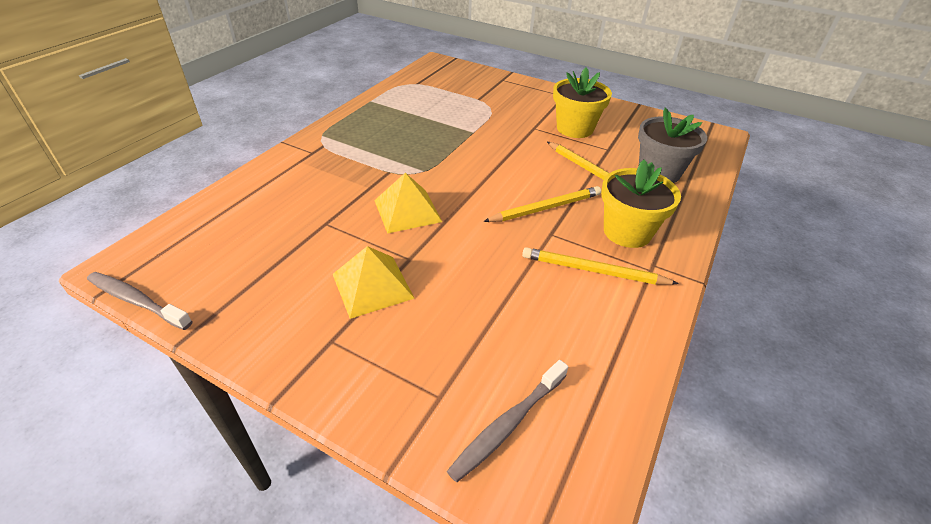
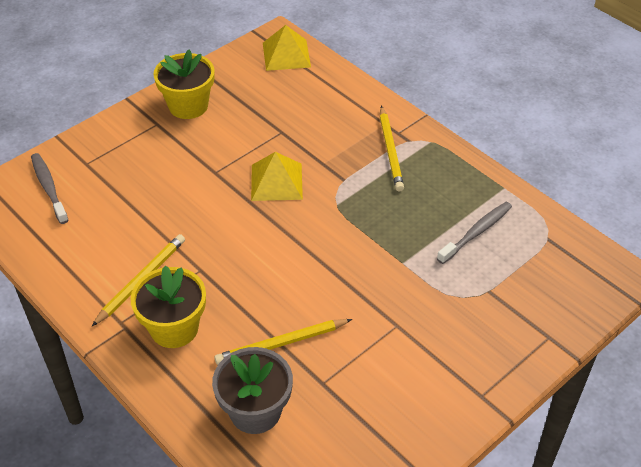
camera: 110 degrees right, 5 degrees up
(137, 301) = (238, 46): grey toothbrush -> grey toothbrush (476, 232)
(372, 286) = (195, 148): yellow pyramid -> yellow pyramid (286, 54)
(545, 208) = (237, 278): yellow pencil -> yellow pencil (390, 150)
(574, 128) = (382, 368): yellow flower pot -> yellow flower pot (188, 106)

